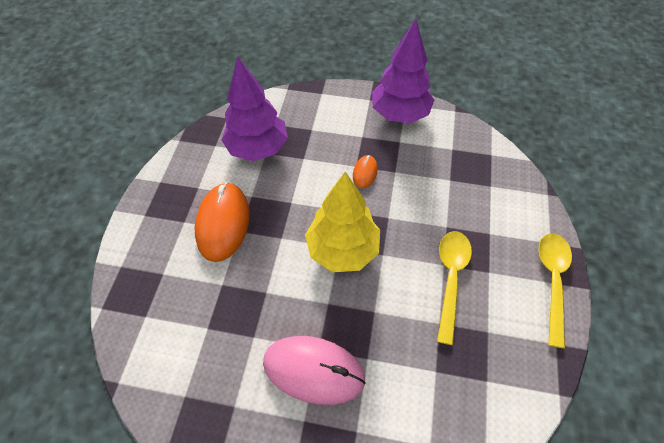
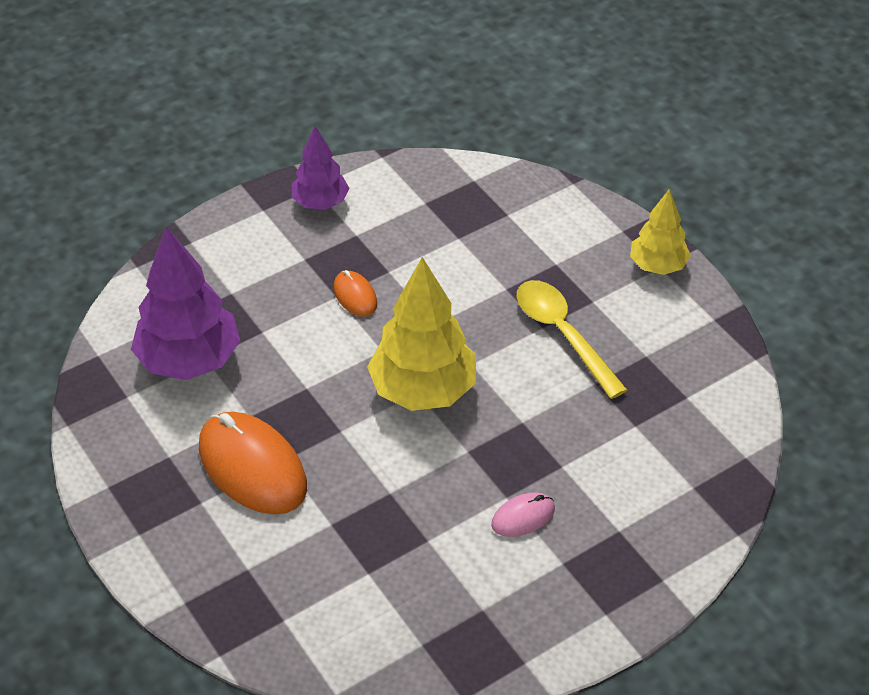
camera: 45 degrees left, 10 degrees down
(313, 370) = (523, 517): pink mouse -> pink mouse, size x0.48
(400, 114) = (320, 202): purple tree -> purple tree, size x0.59
(552, 281) = (658, 266): yellow spoon -> yellow tree

